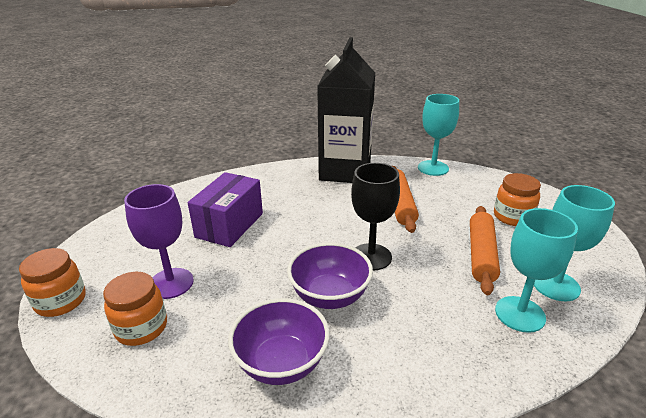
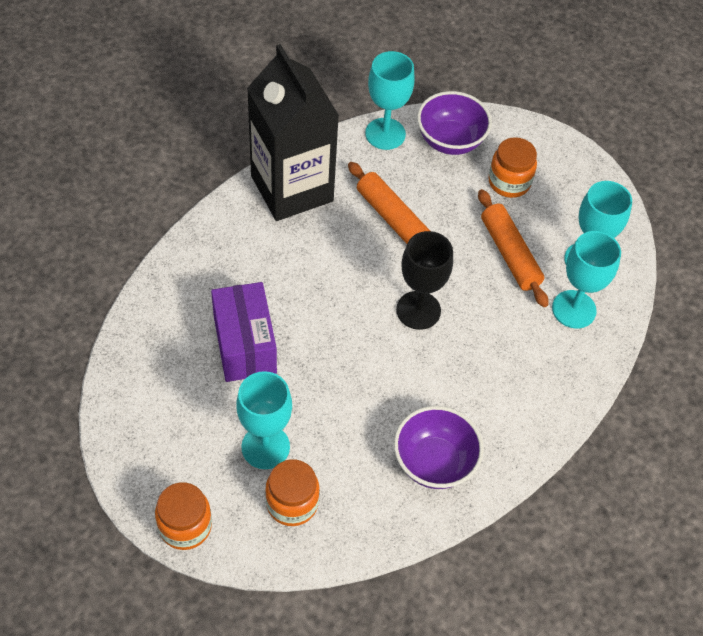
camera: 40 degrees left, 25 degrees up
(171, 283) = (265, 447): purple goblet -> turquoise goblet
(330, 296) = (418, 377): purple bowl -> purple bowl (450, 140)

